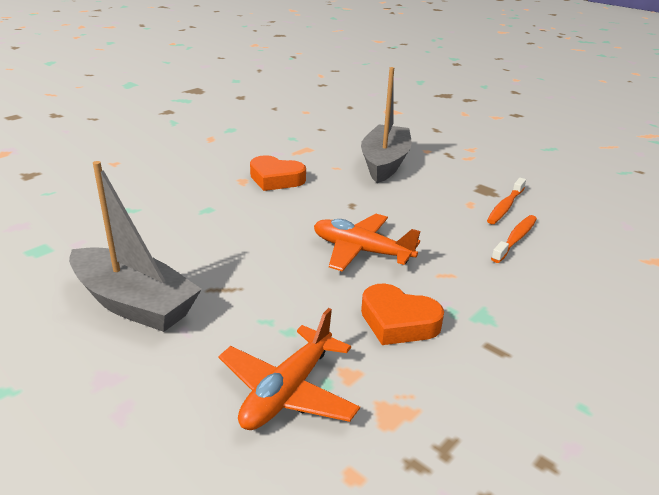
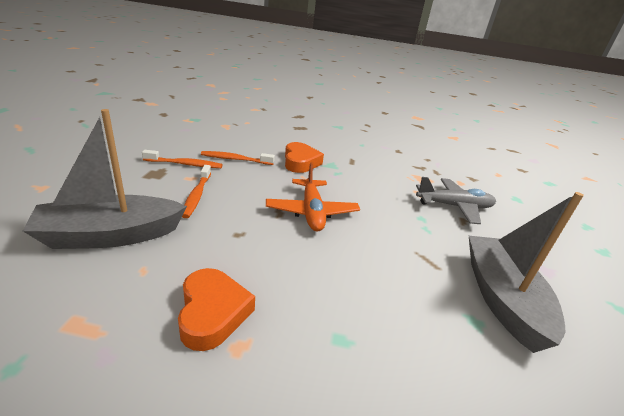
camera: 125 degrees left, 0 degrees up
(288, 391) = (454, 206): orange plane -> grey plane
(398, 322) = (367, 186): orange heart -> orange heart (300, 162)
(429, 200) = (197, 195): none -> orange toothbrush

